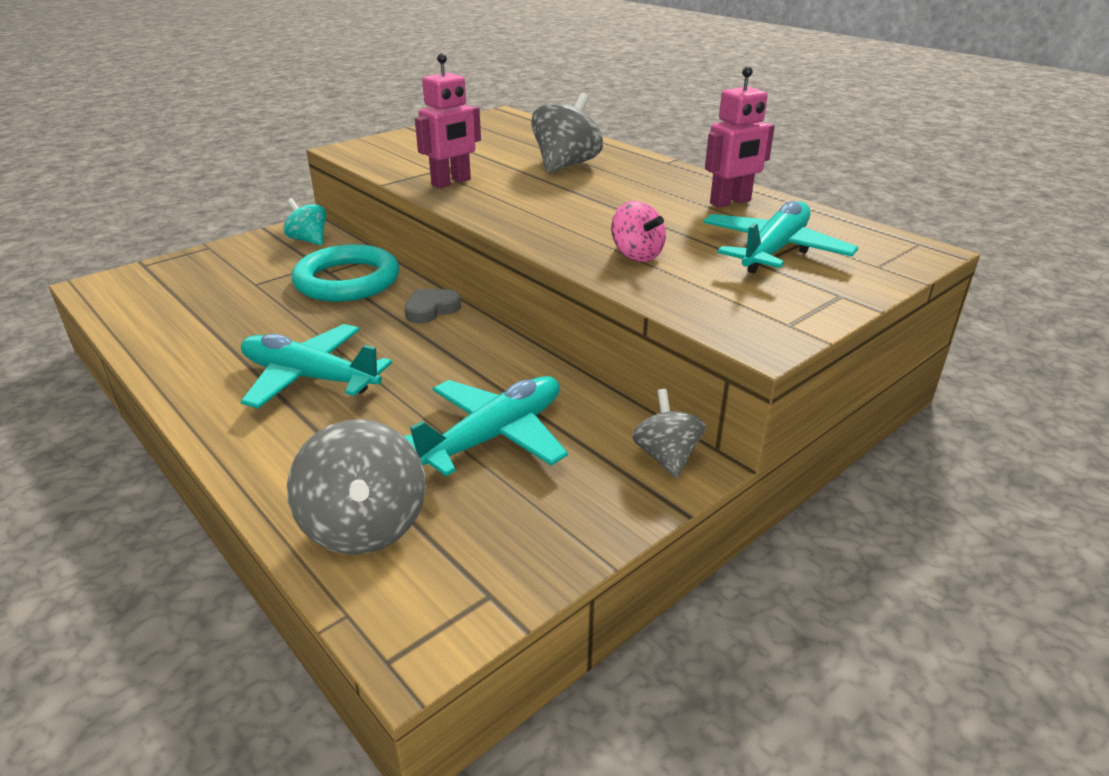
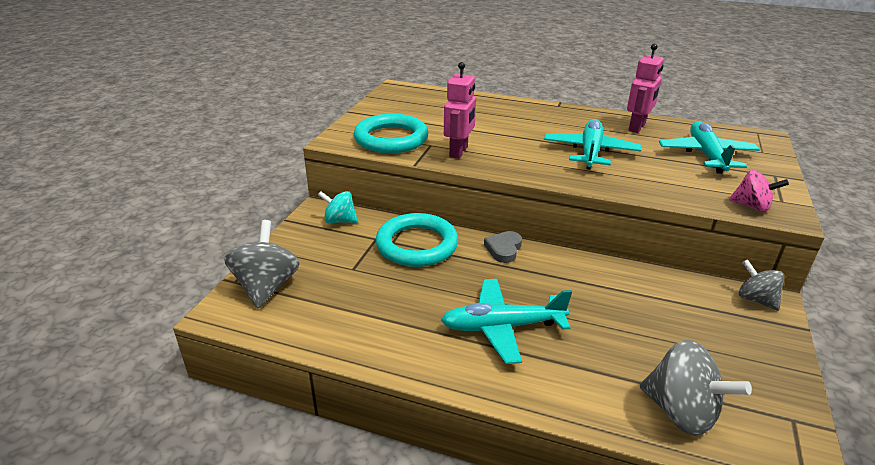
camera: 30 degrees left, 0 degrees up
(402, 157) = (391, 139): none -> turquoise ring
(495, 436) = (662, 322): turquoise plane -> turquoise plane (590, 152)
(566, 165) = (507, 121): grey spinning top -> grey spinning top (266, 286)
(636, 255) = (649, 178): pink spinning top -> pink spinning top (752, 206)

